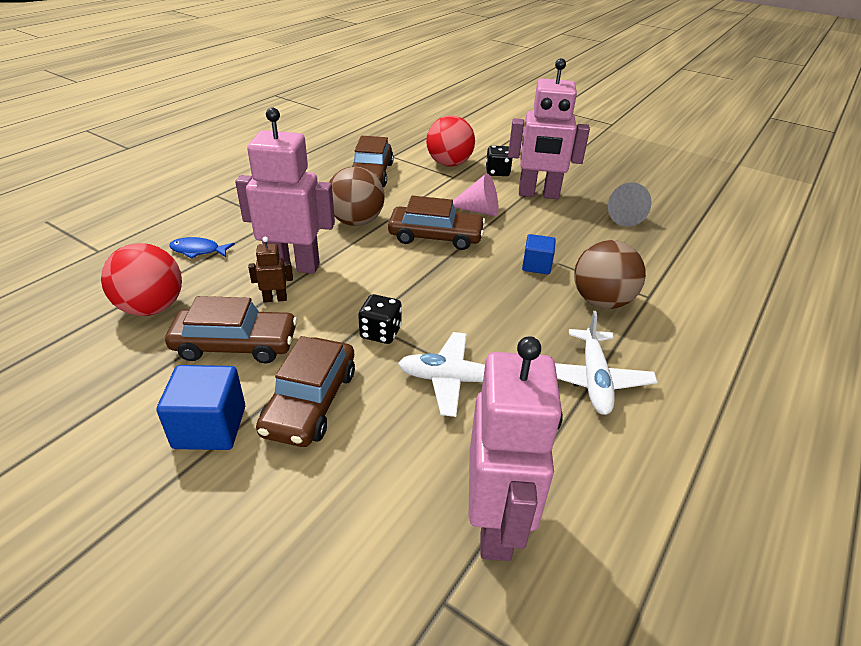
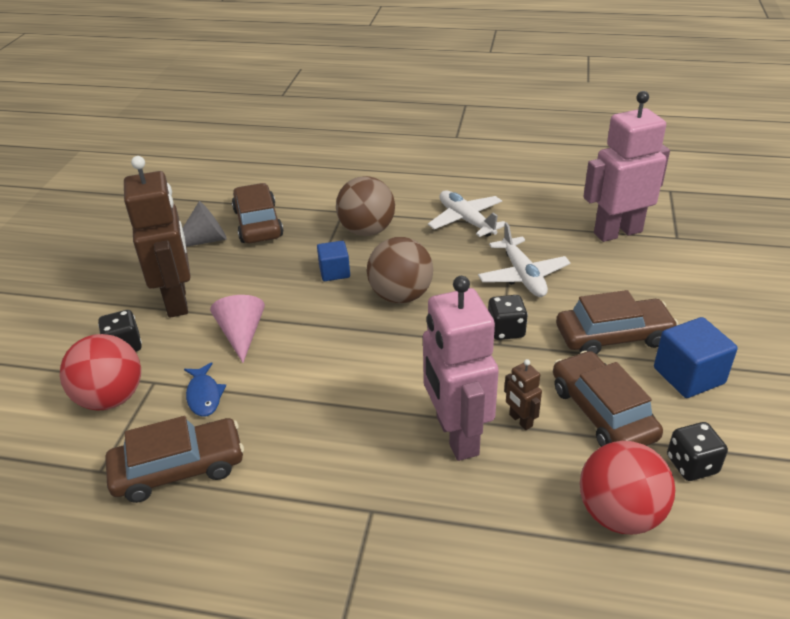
camera: 110 degrees left, 0 degrees up
(135, 367) = (692, 465): none -> black dice
(198, 250) = (493, 548): blue fish -> blue fish (204, 395)
(356, 222) = (327, 425): brown ball -> brown ball (401, 296)
(435, 236) = (321, 349): brown car -> brown car (258, 223)
(538, 194) = (177, 301): pink robot -> brown robot
(594, 379) = (466, 220): white plane -> white plane turned 105 degrees counterclockwise

